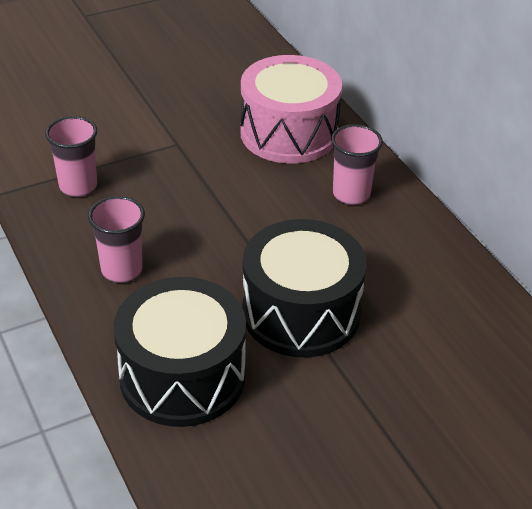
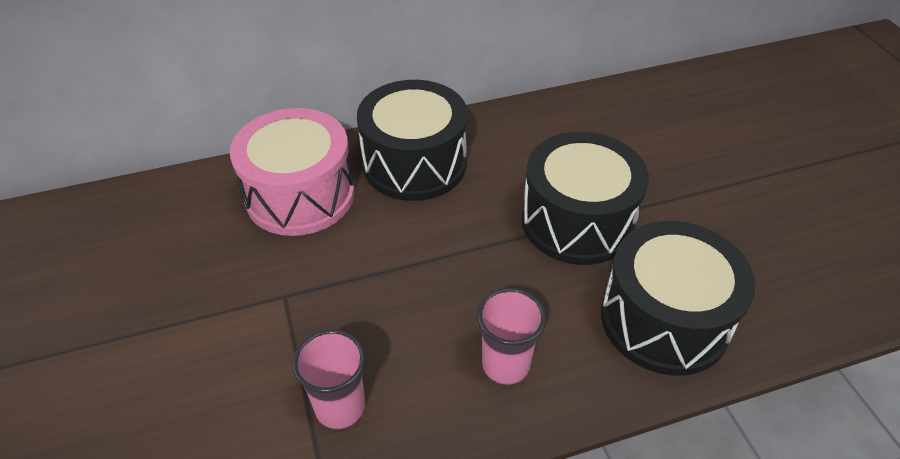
camera: 80 degrees left, 5 degrees up
(351, 194) = (414, 163): pink cup -> black drum

